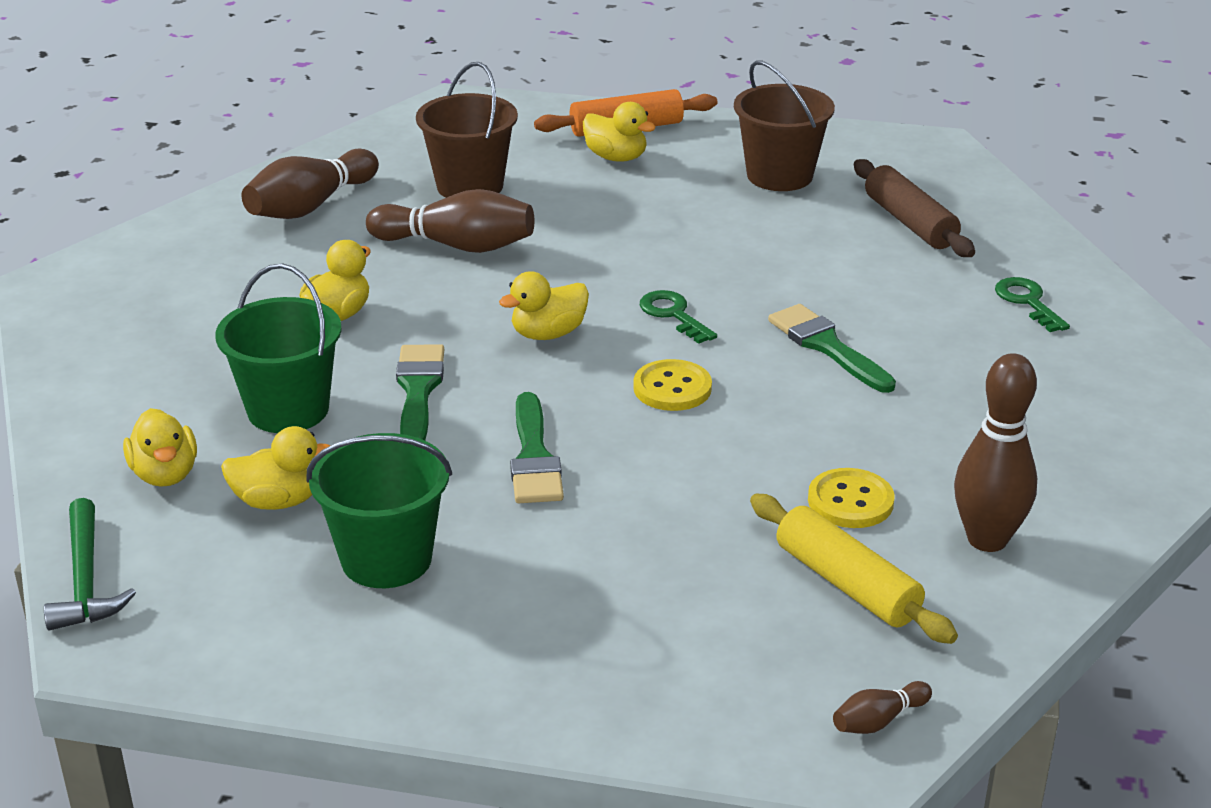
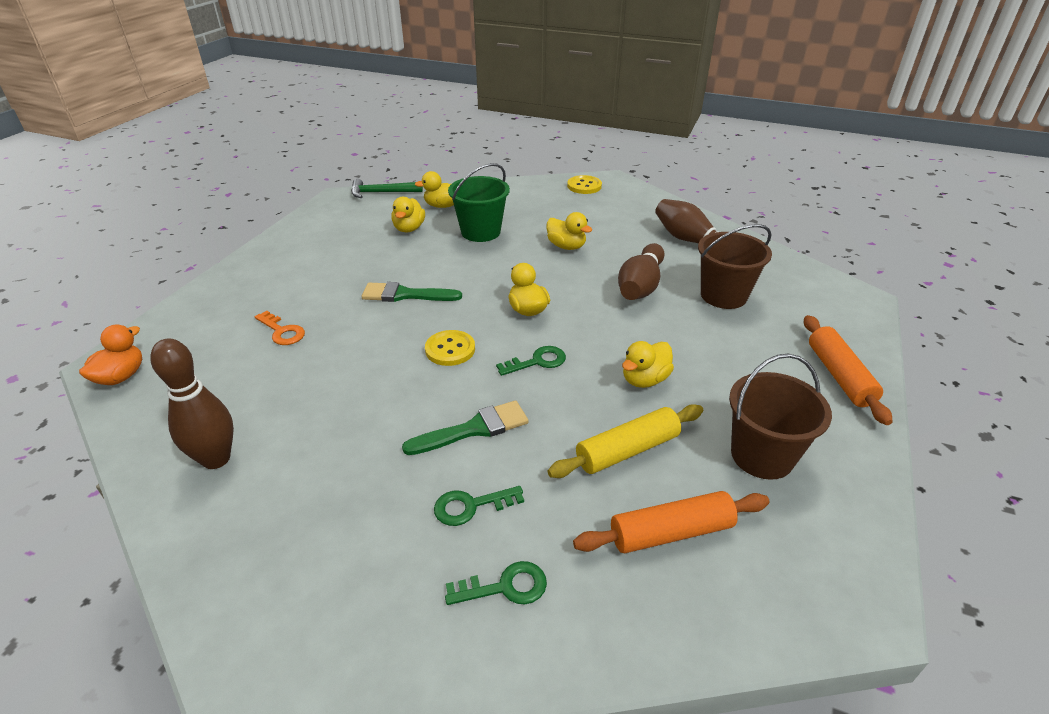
camera: 100 degrees right, 5 degrees up
(386, 559) = (350, 251): green bucket -> none
(418, 391) = (483, 265): green brush -> none
(616, 157) = (781, 364): yellow duck -> yellow duck (644, 379)
(685, 569) = (282, 331): none -> orange key
(847, 584) = (226, 386): yellow rolling pin -> yellow rolling pin (627, 450)
(850, 501) = (295, 403): yellow button -> yellow button (584, 186)
(878, 721) = (121, 376): brown bowling pin -> orange duck
(910, 222) = (671, 532): brown rolling pin -> orange rolling pin
(945, 333) = (471, 506): none -> green key

